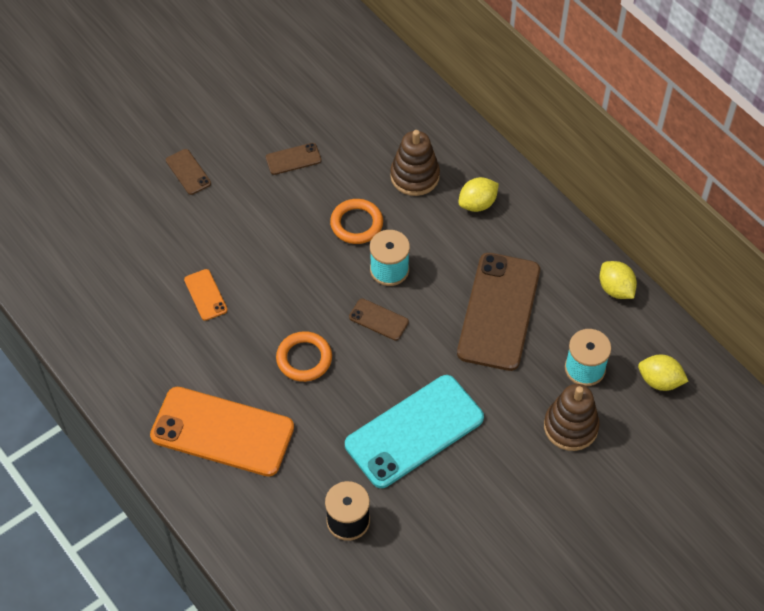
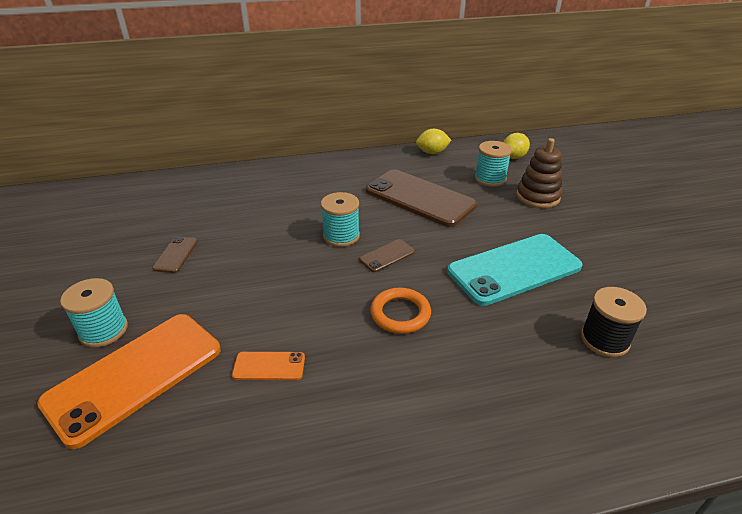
camera: 65 degrees left, 20 degrees down
(188, 172) = (103, 330): brown phone -> turquoise spool
(222, 432) = (460, 410): orange phone -> orange phone (135, 375)
(356, 224) = (280, 239): orange ring -> none
(414, 176) = (265, 199): brown stacking toy -> none
(414, 431) = (514, 269): turquoise phone -> turquoise phone turned 75 degrees clockwise
(477, 204) = (317, 181): yellow lemon -> none

